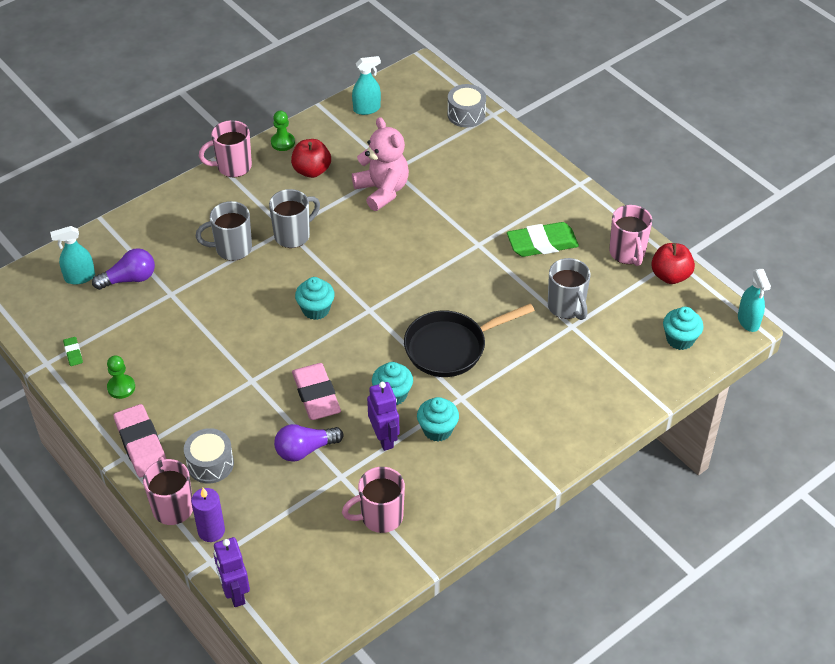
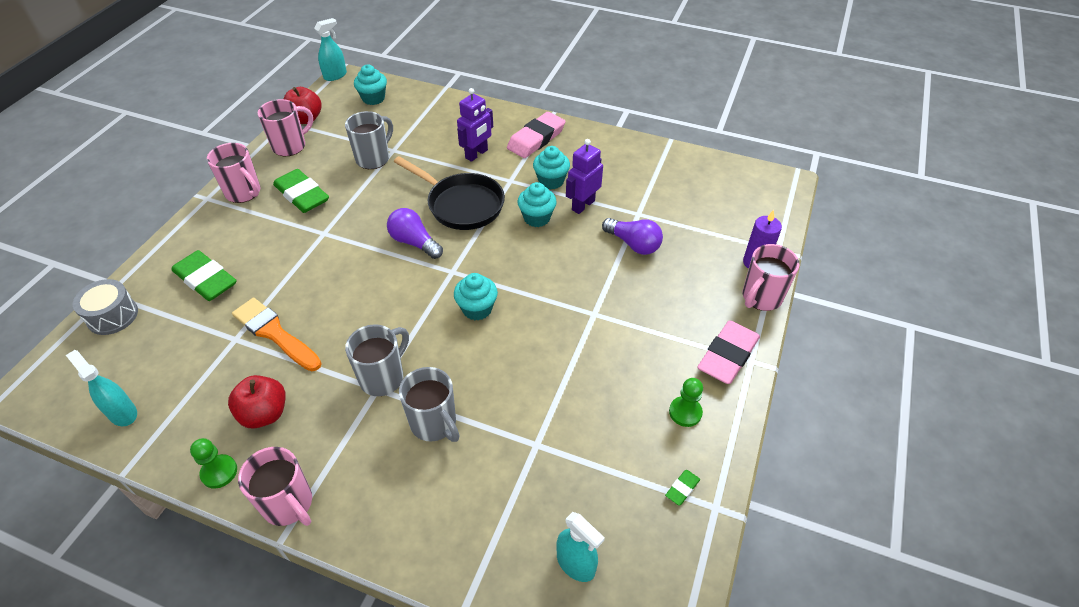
camera: 120 degrees left, 0 degrees up
(129, 279) = (542, 502): purple light bulb -> purple light bulb (414, 242)
(210, 464) = (700, 296): grey drum -> none
(235, 593) = (785, 224): purple robot -> purple robot (476, 154)
(293, 235) = (383, 377): grey mug -> grey mug turned 105 degrees clockwise
(316, 395) = (574, 262): pink eraser -> pink eraser (536, 139)
(380, 517) = (652, 179): pink mug -> pink mug (244, 193)
(382, 190) = (274, 333): pink teddy bear -> orange brush
(470, 166) = (206, 279): none -> green eraser

